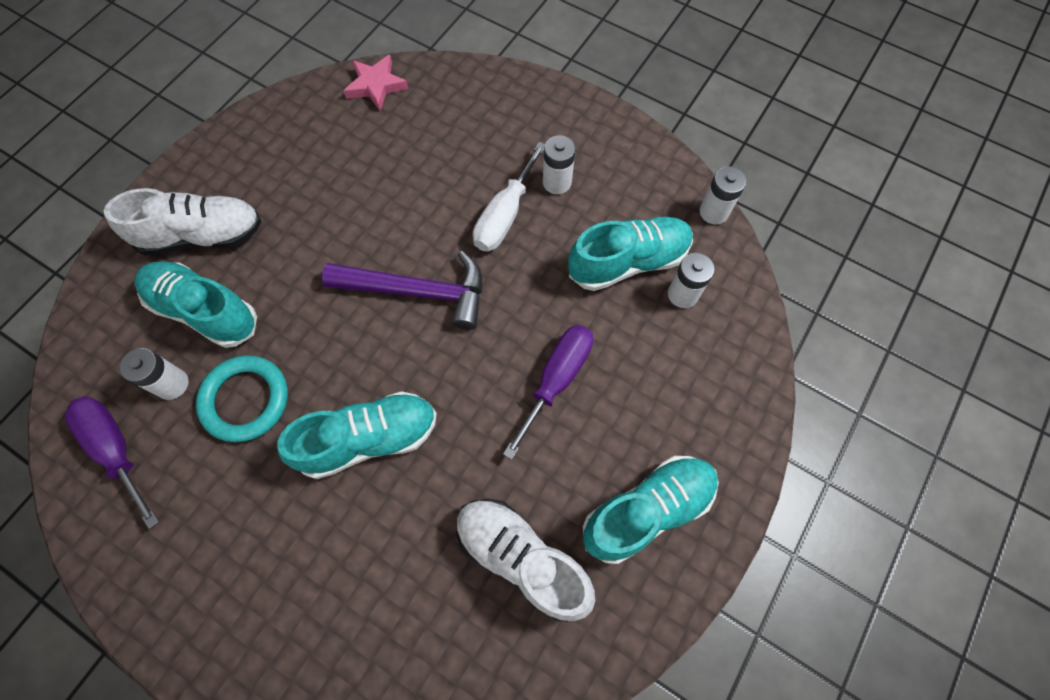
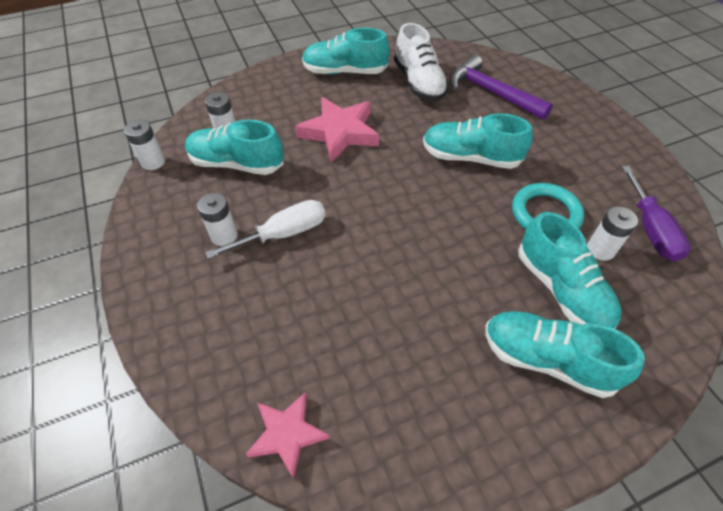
camera: 145 degrees left, 15 degrees down
(202, 236) = (547, 360): white shoe -> turquoise shoe
(418, 292) = (386, 217): purple hammer -> purple hammer (491, 92)
(556, 380) = (339, 132): purple screwdriver -> pink star

